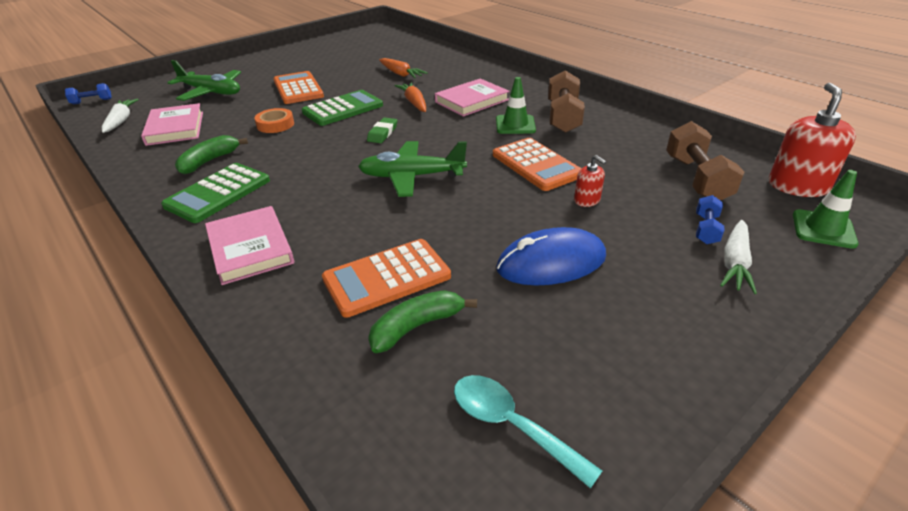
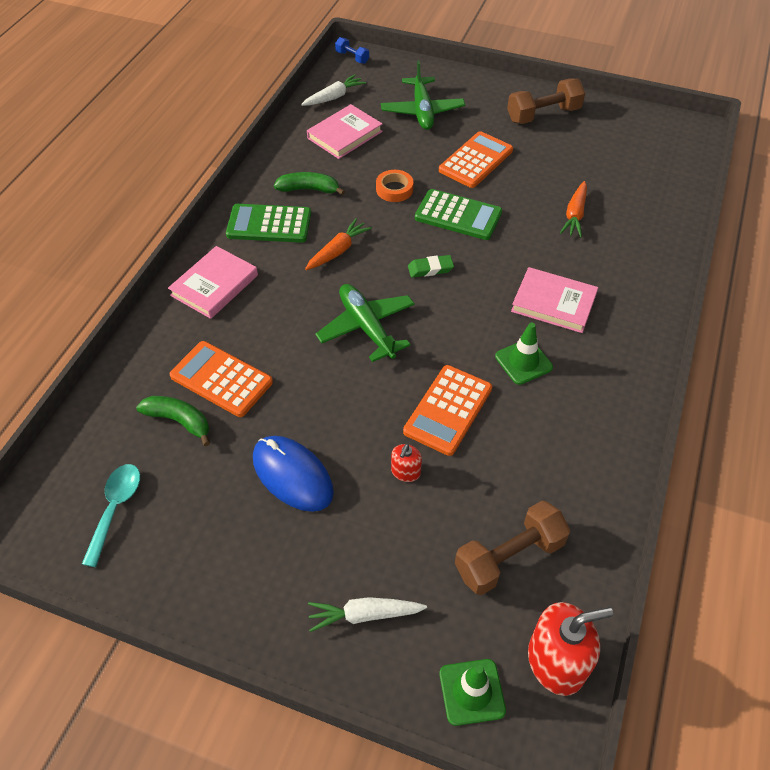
camera: 60 degrees right, 15 degrees up
(414, 103) = (512, 260): orange carrot -> orange carrot (338, 251)
(563, 117) = (574, 397): brown dumbbell -> brown dumbbell (543, 115)
(706, 229) = (410, 582): blue dumbbell -> none

